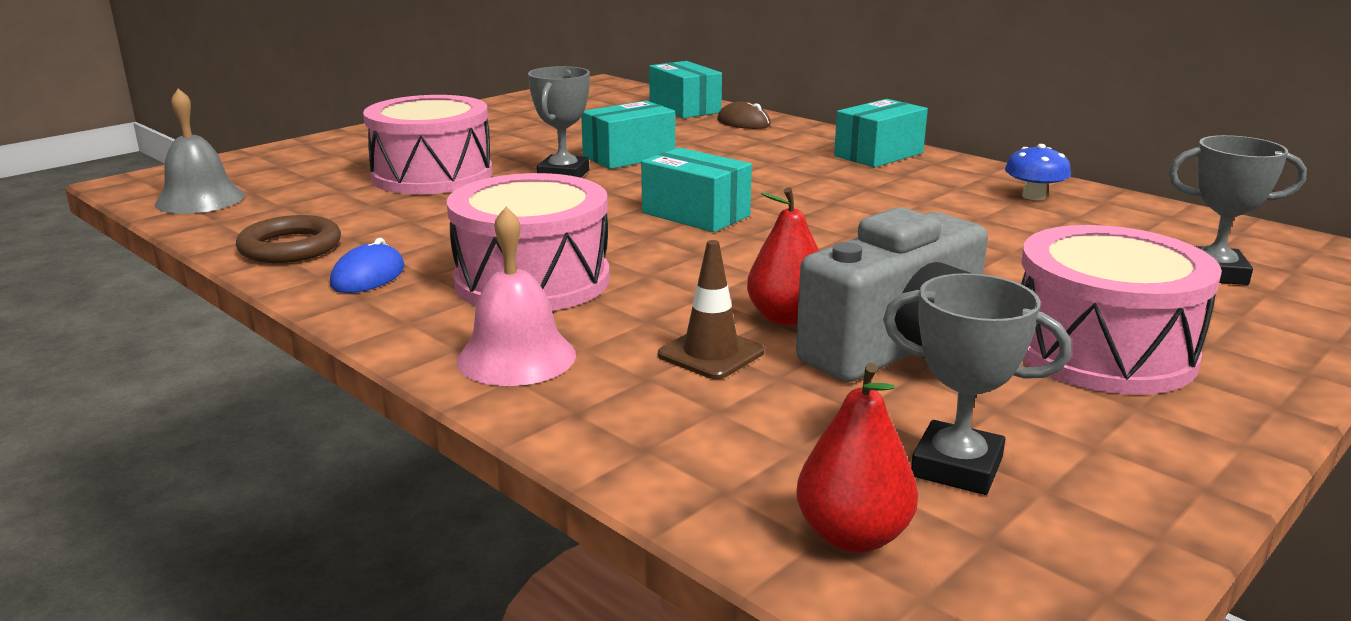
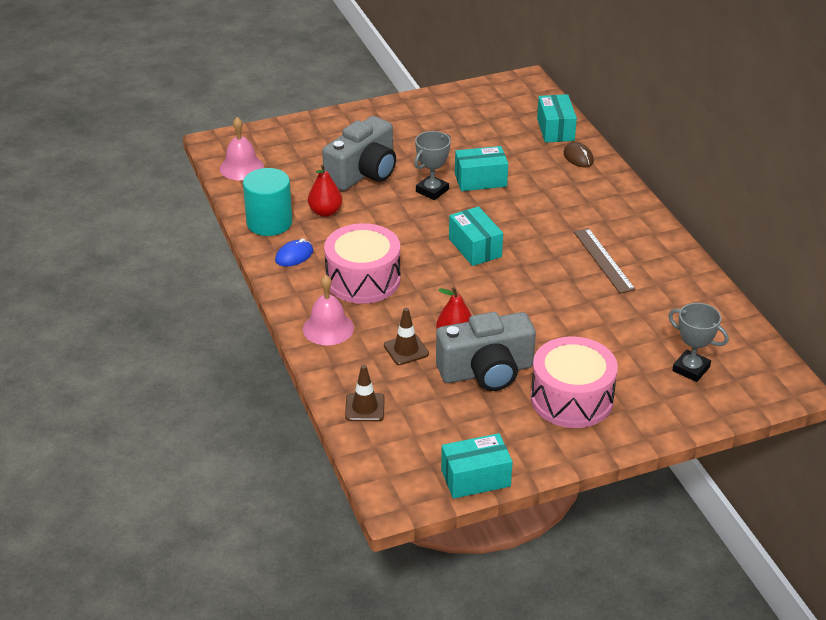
camera: 25 degrees right, 15 degrees up
(200, 199) = (241, 167): grey bell -> pink bell
(290, 247) = (269, 223): brown ring -> turquoise cylinder
(432, 175) = (363, 173): pink drum -> grey camera
(718, 468) = (365, 407): none -> brown traffic cone
(852, 536) = (387, 448): red pear -> red pear (325, 212)
(878, 154) = (628, 216): turquoise box -> turquoise box (475, 478)
(906, 194) = (603, 260): none -> brown ruler
(956, 467) = (449, 434): grey trophy -> none
(1033, 196) = (674, 282): blue mushroom -> none

